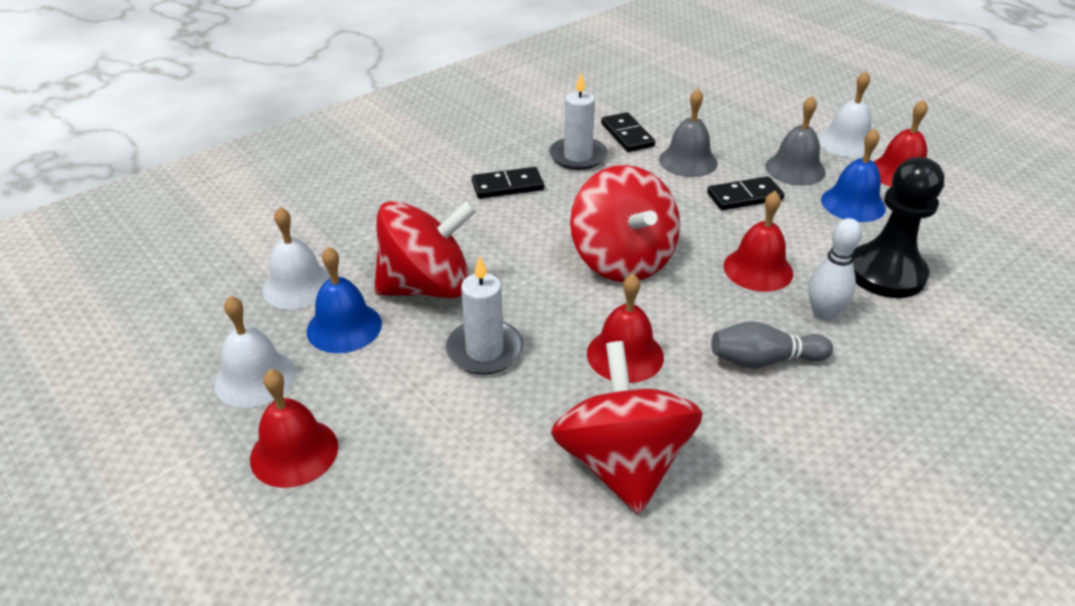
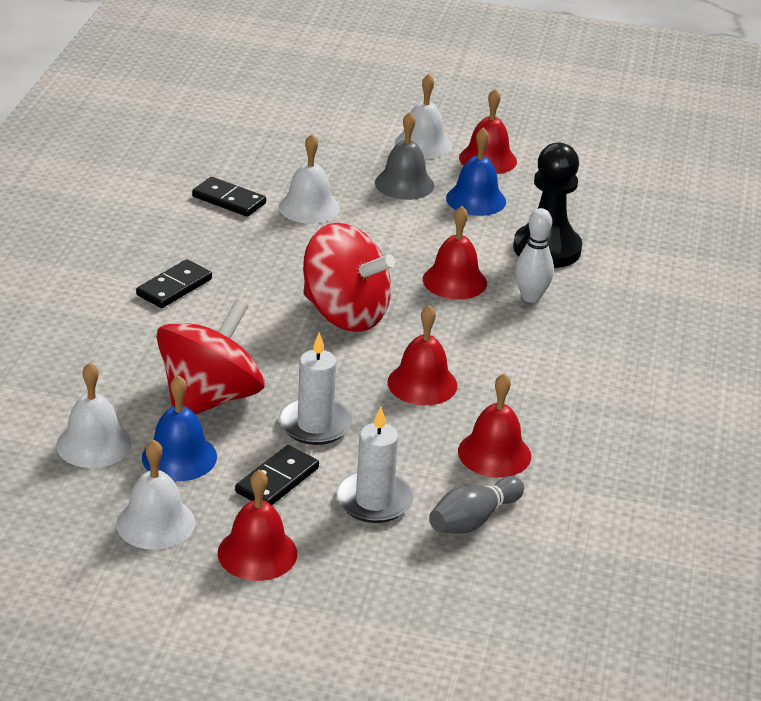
camera: 40 degrees left, 5 degrees down
(578, 156) = (206, 236): white candle -> white candle (374, 501)
(622, 464) = (494, 453): red spinning top -> red bell
(688, 161) = (309, 207): grey bell -> white bell
(744, 197) = (387, 223): black domino -> black domino (277, 480)
(764, 360) = (521, 346): grey bowling pin -> grey bowling pin (473, 520)

